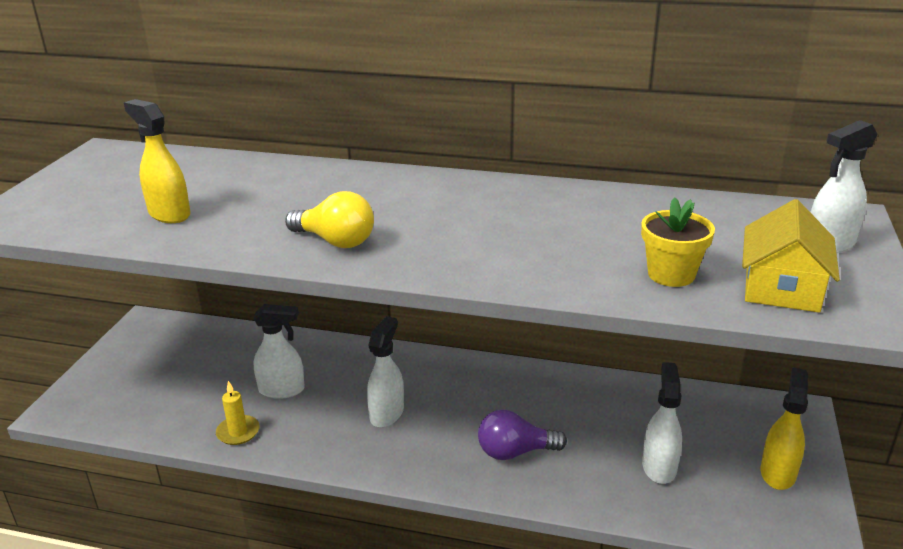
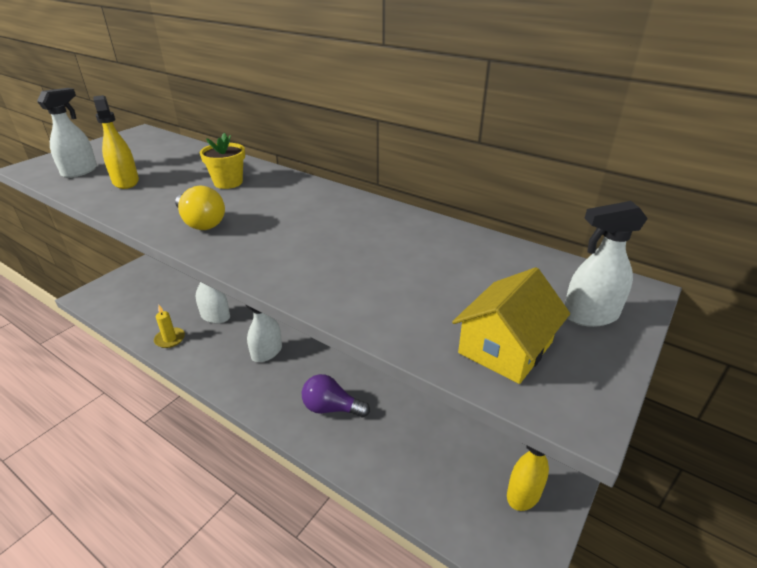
camera: 20 degrees right, 5 degrees up
(659, 466) = (429, 455): white spray bottle -> white spray bottle (80, 171)
(671, 274) = (417, 310): yellow flower pot -> yellow flower pot (228, 182)

